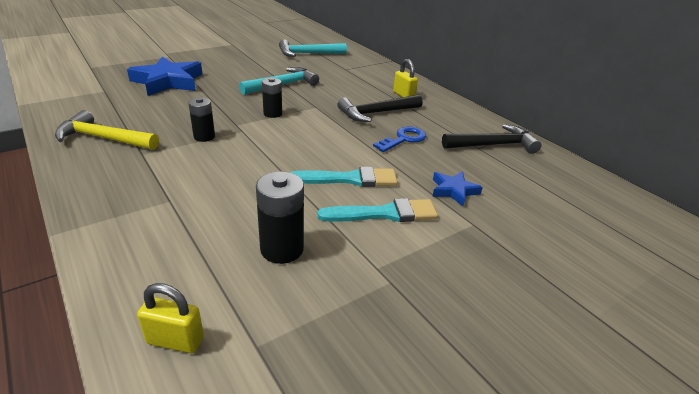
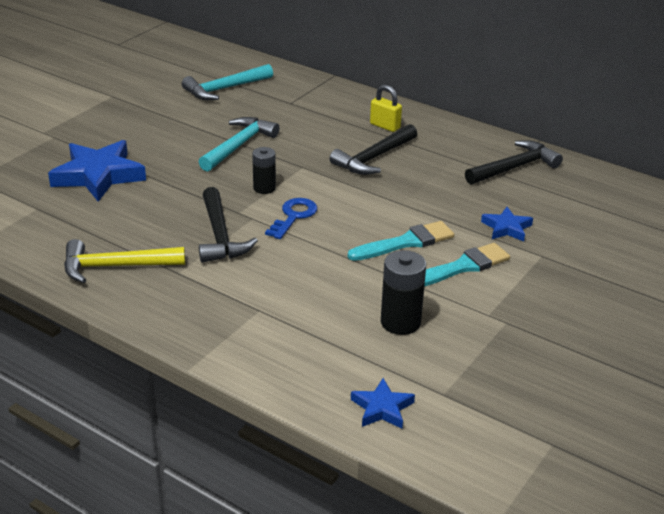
camera: 20 degrees left, 0 degrees up
(175, 340) = (382, 408): yellow padlock -> blue star
(204, 137) = (220, 236): black battery -> black hammer
(404, 139) = (424, 184): blue key -> blue key (294, 216)

